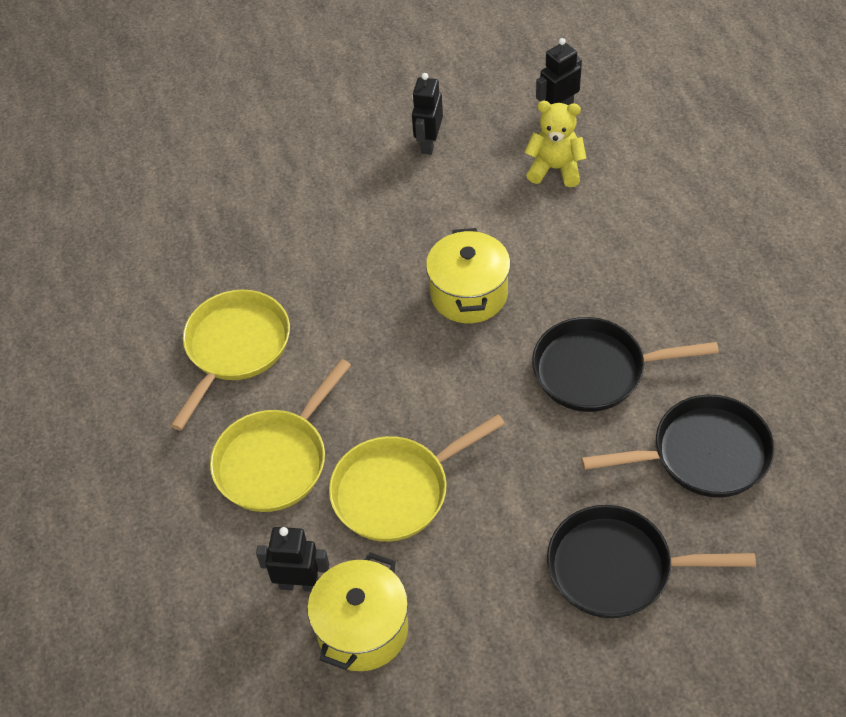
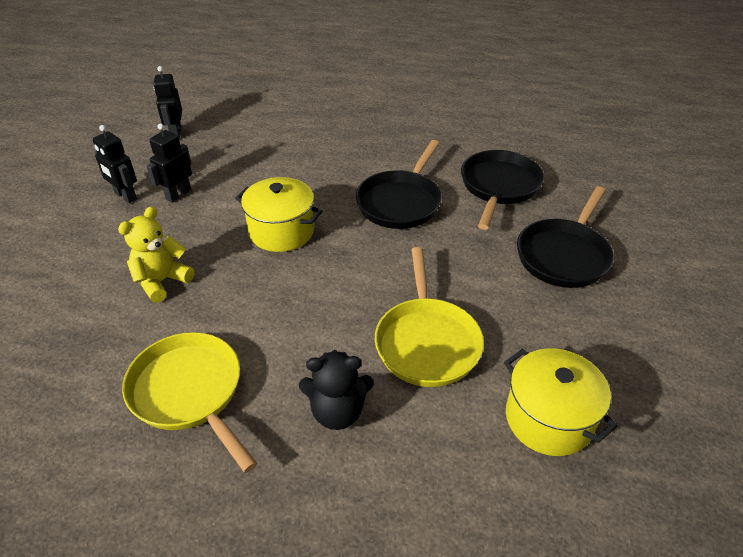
camera: 65 degrees left, 10 degrees down
(275, 460) = (337, 412): yellow pan -> black teddy bear
(299, 584) = (479, 447): black robot -> black robot (178, 194)
(555, 169) = (221, 153): yellow teddy bear -> yellow teddy bear (162, 281)

